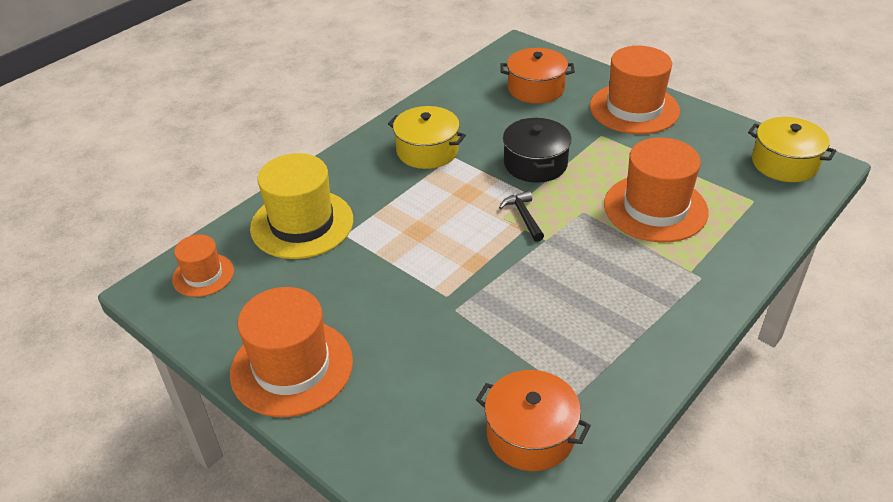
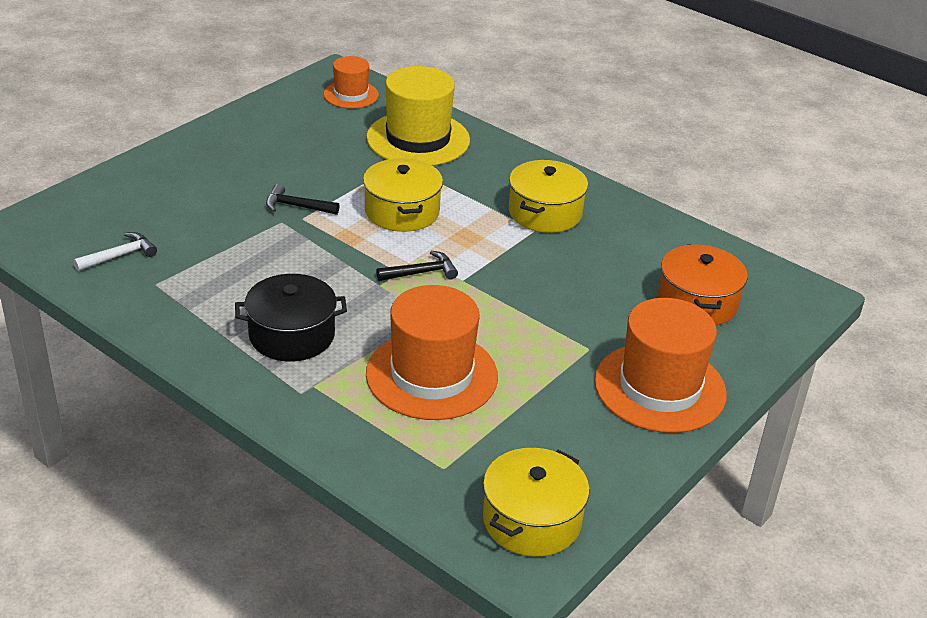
camera: 85 degrees right, 5 degrees down
(292, 367) = (230, 140): orange hat -> none
(426, 301) = (296, 206): none -> black hammer
(430, 230) = (402, 211): none -> yellow pot
(530, 434) = (120, 255): orange pot -> white hammer
(535, 164) = (522, 289): black pot -> black pot (292, 335)

